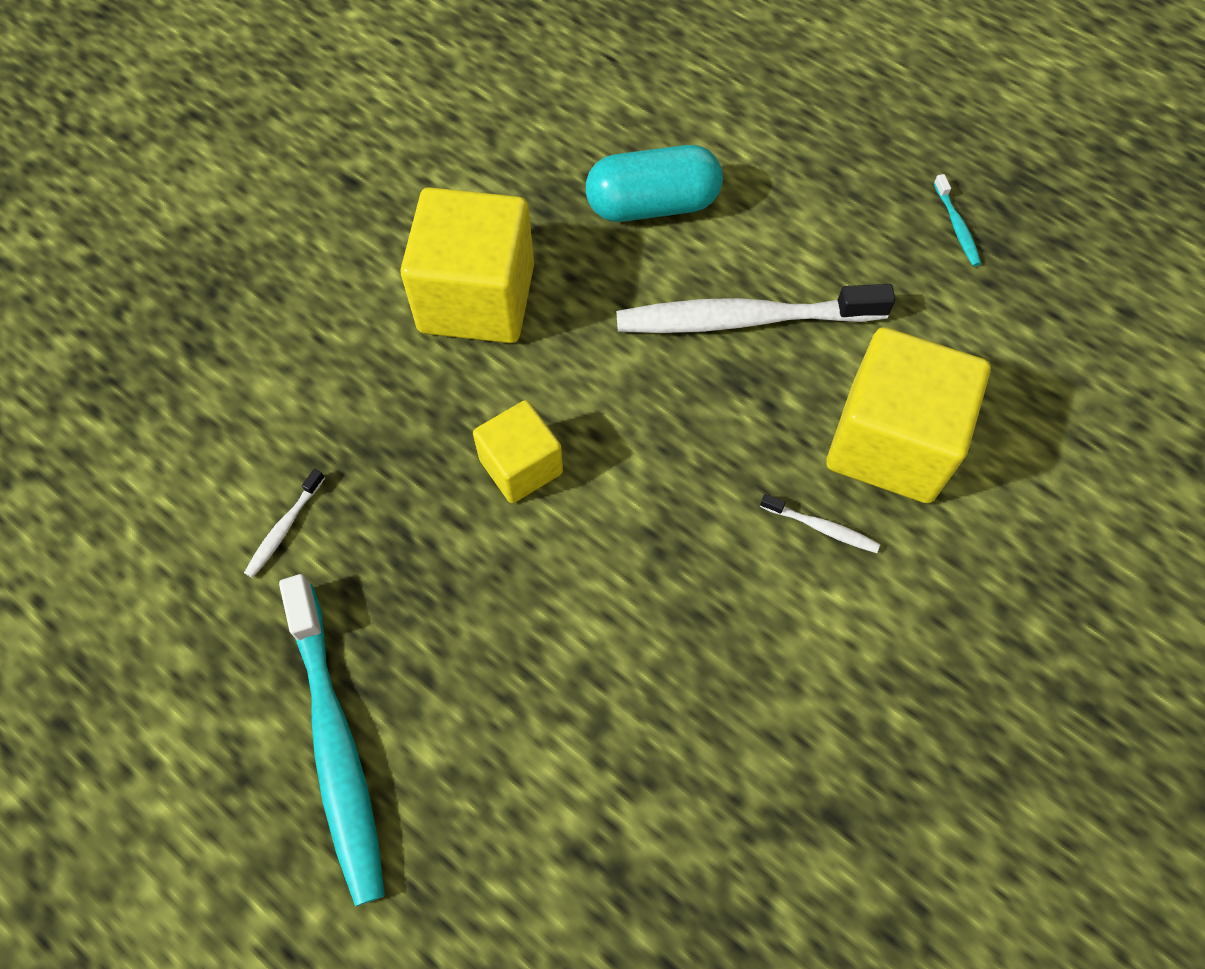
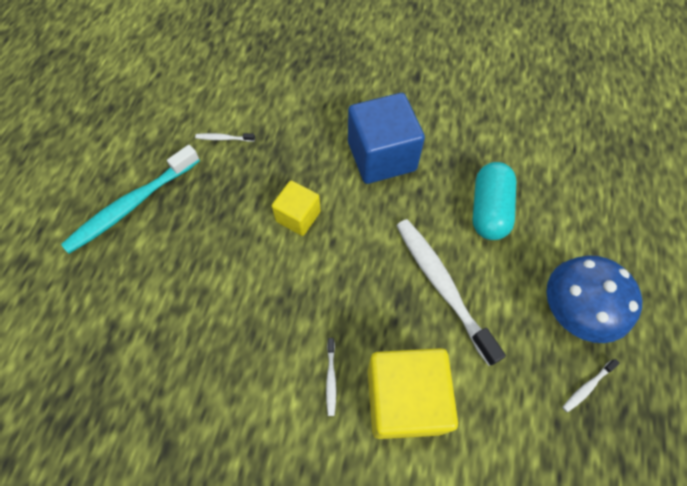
camera: 65 degrees right, 0 degrees up
(476, 298) = (381, 156): yellow cube -> blue cube
(652, 205) = (489, 210): turquoise capsule -> turquoise capsule turned 45 degrees clockwise
(851, 188) = (573, 311): none -> blue mushroom
(956, 226) = (587, 387): turquoise toothbrush -> white toothbrush

